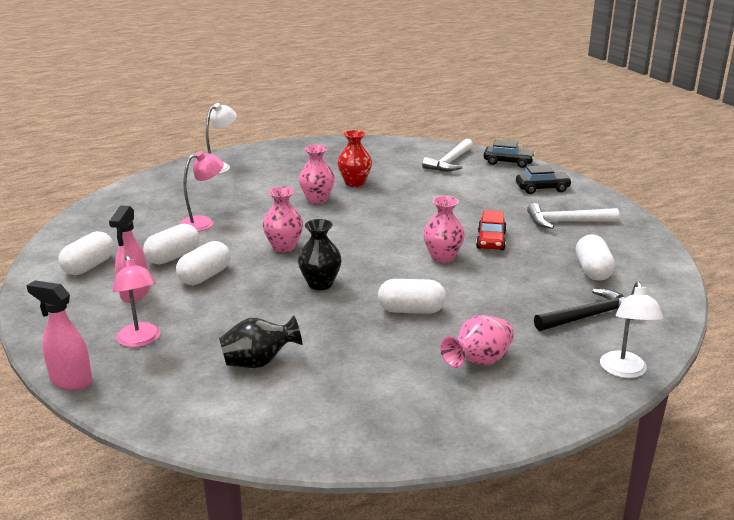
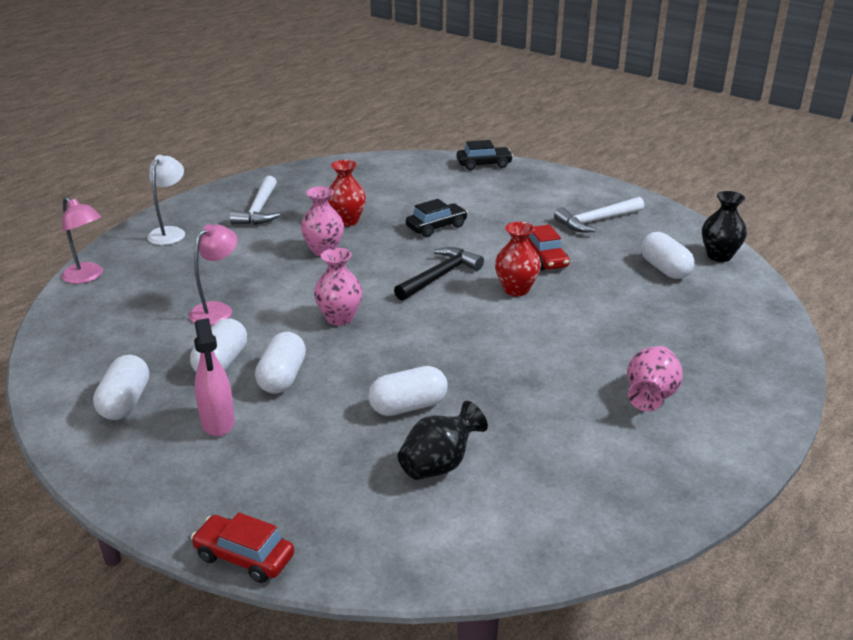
camera: 25 degrees left, 5 degrees up
(70, 380) = (244, 557): pink spray bottle -> red car
(140, 341) = (281, 480): pink lamp -> pink lamp (87, 277)
(320, 284) = (419, 353): black vase -> black vase (719, 256)
(411, 310) = (538, 358): white capsule -> white capsule (408, 406)
(442, 257) = (516, 289): pink vase -> red vase
(450, 162) = (426, 176): white hammer -> white hammer (259, 210)
(542, 188) = (542, 188): black car -> black car (436, 227)
(589, 316) = (703, 319): black hammer -> black hammer (439, 276)
(624, 371) = (779, 368): white lamp -> none

